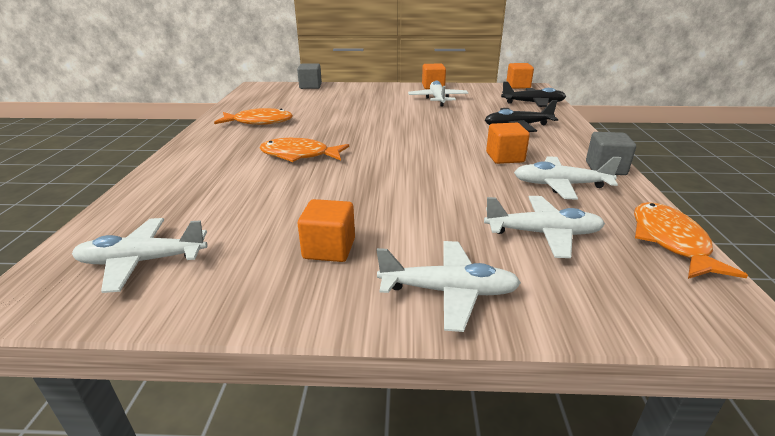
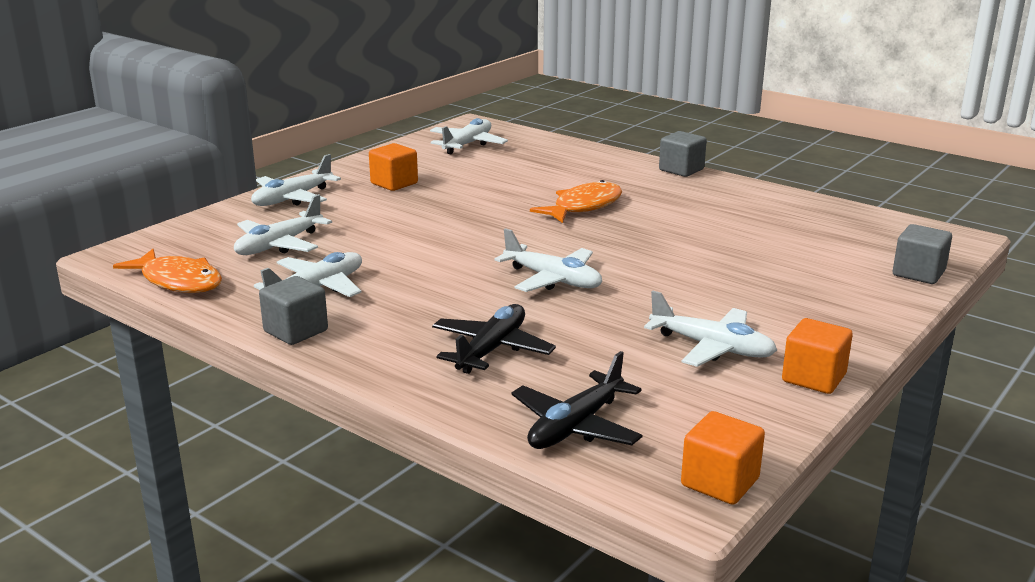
camera: 125 degrees right, 5 degrees down
(181, 147) = (681, 170): none -> grey cube
(259, 122) = (731, 209): orange fish -> none
(427, 134) = (553, 279): none -> white plane
(505, 157) = (416, 293): orange cube -> none

